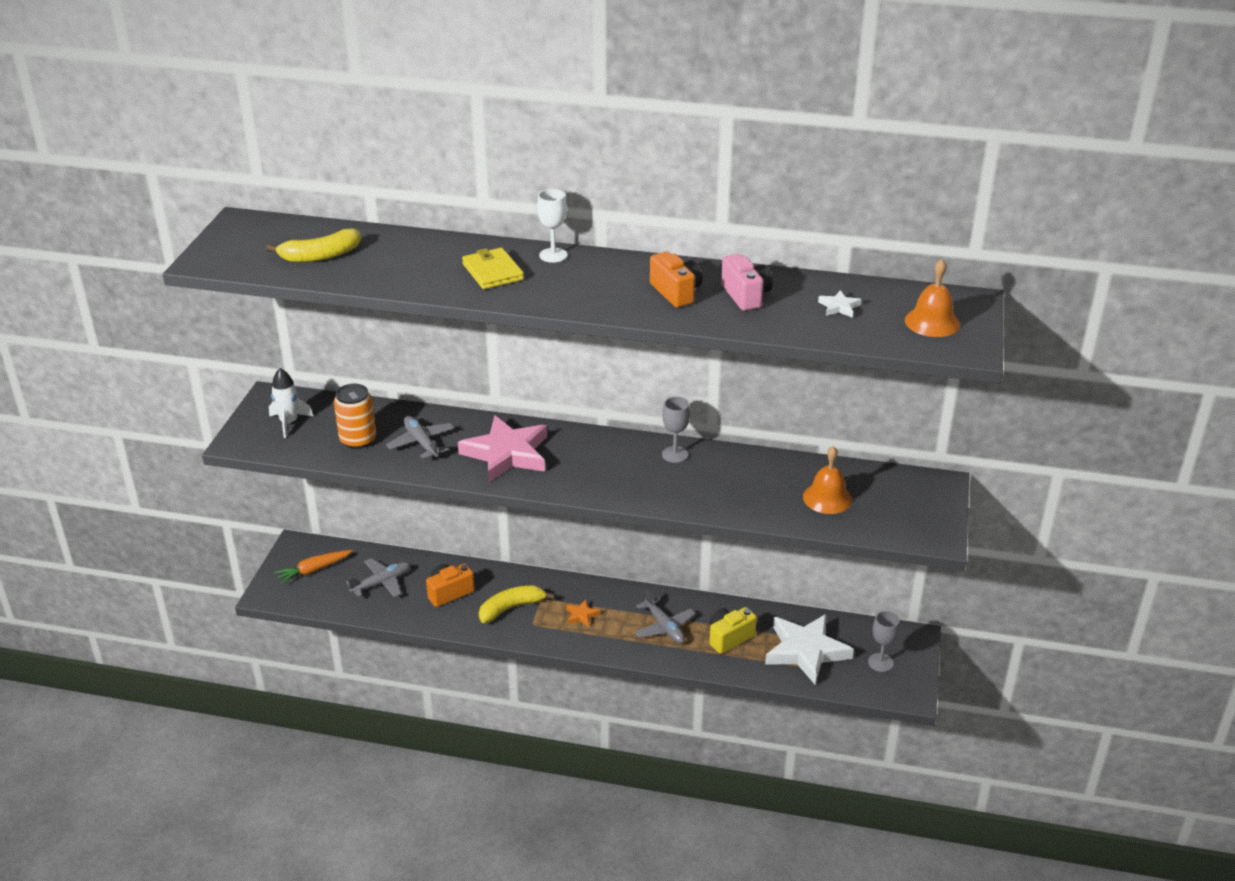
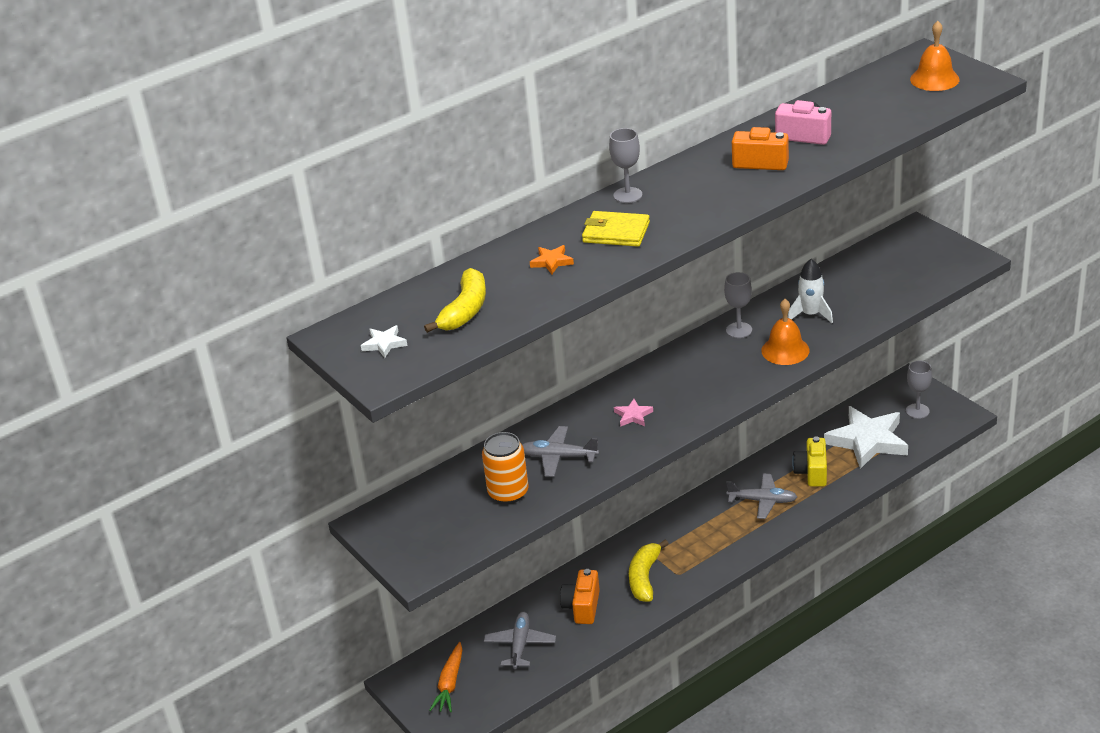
camera: 45 degrees left, 0 degrees up
(289, 423) = (427, 525): white rocket -> white rocket (810, 314)
(507, 454) = (633, 415): pink star -> pink star, size x0.41
(553, 255) = (627, 195): white goblet -> grey goblet
(581, 615) = (699, 540): orange star -> orange star (552, 262)
(827, 498) = (876, 284): orange bell -> orange bell (785, 350)
(839, 307) = (869, 105): white star -> white star (384, 344)

